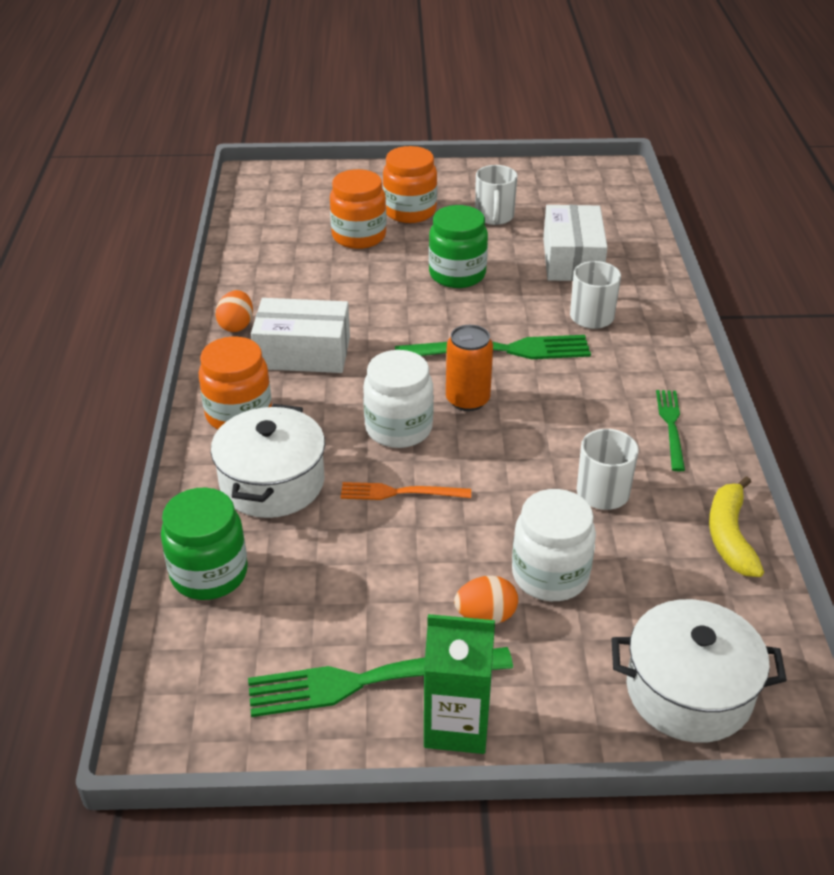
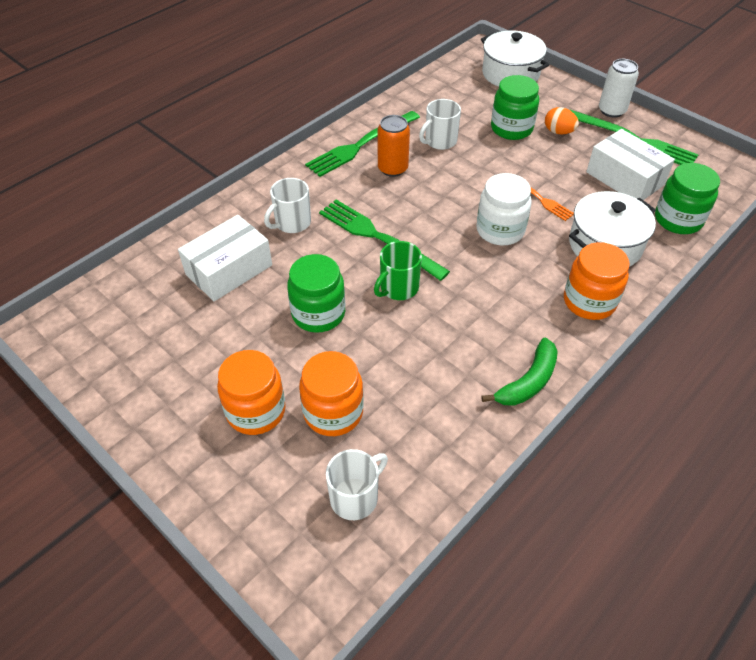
camera: 135 degrees left, 10 degrees up
(236, 325) = (528, 382): orange egg -> green banana
(303, 353) = (502, 321): white box -> white box (625, 178)
(423, 325) = (398, 288): none -> green mug
(456, 725) = (611, 110): green carton -> white can
(467, 400) = (440, 221): orange can -> orange can (392, 168)
(494, 217) = (208, 350): white mug -> white mug (355, 497)
(550, 575) = (511, 128): white jar -> green jar
(671, 426) = (361, 145): green fork -> green fork, size x1.73
(730, 536) = (415, 98): yellow banana -> none

